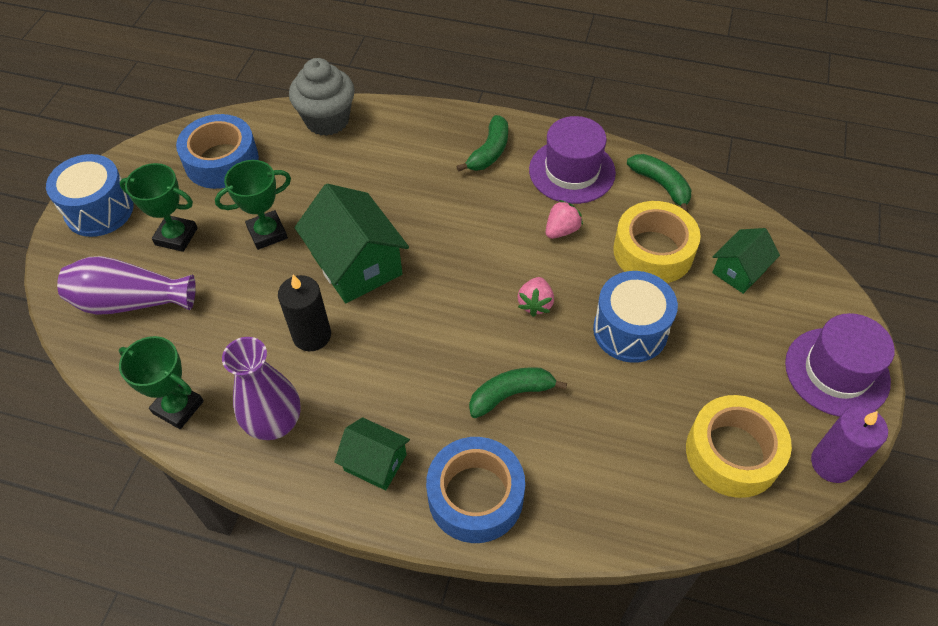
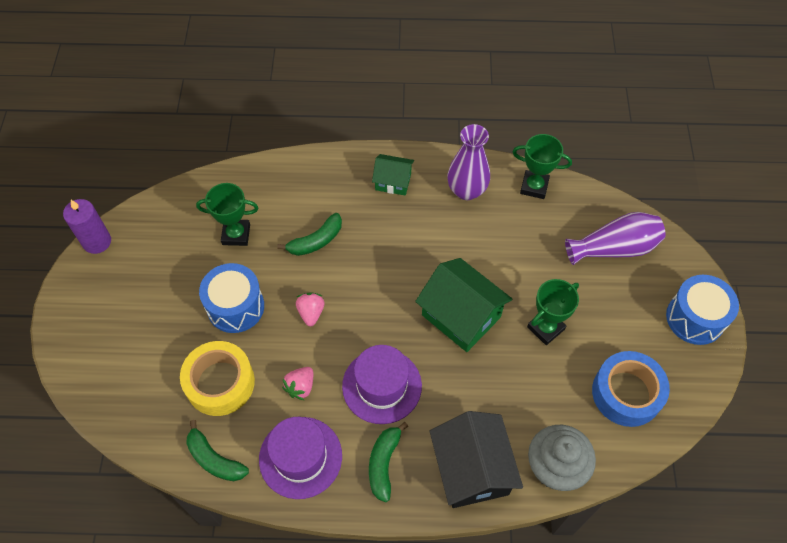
camera: 165 degrees right, 5 degrees up
(176, 236) = (616, 308): green trophy -> green trophy (236, 234)
(312, 335) = (469, 252): black candle -> none
(405, 133) = (472, 469): none -> black house
(475, 496) = (325, 176): blue tape -> none
(732, 453) = (163, 234): yellow tape -> none
(739, 271) = (147, 379): green house -> none
(837, 372) = (81, 307): purple hat -> purple hat (382, 386)

